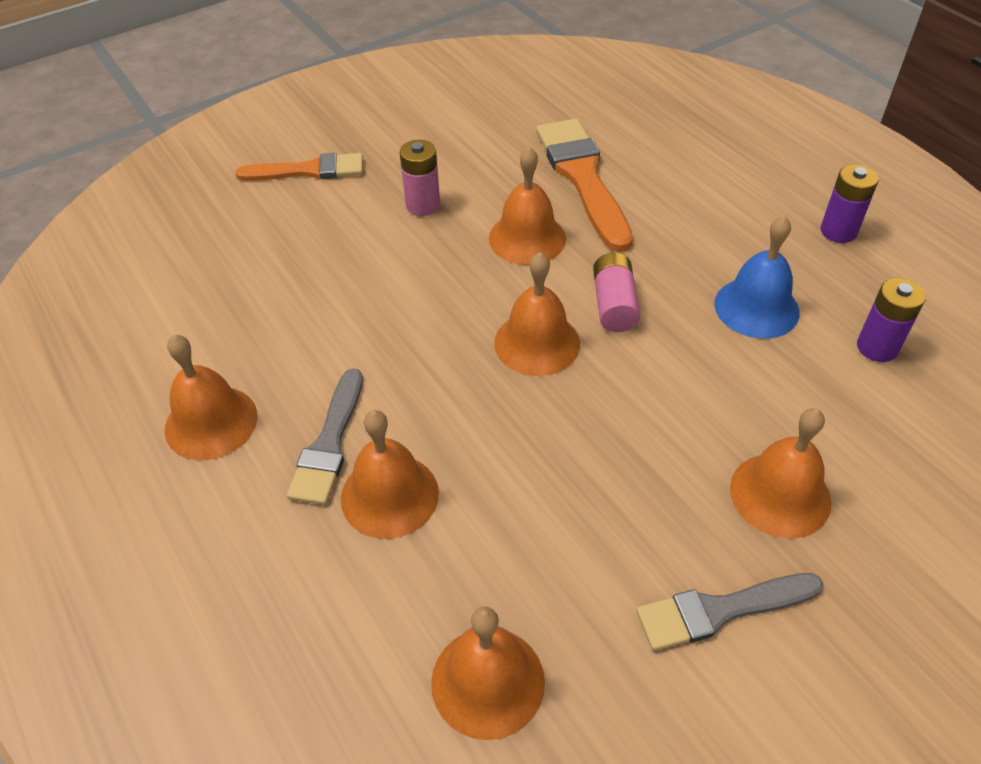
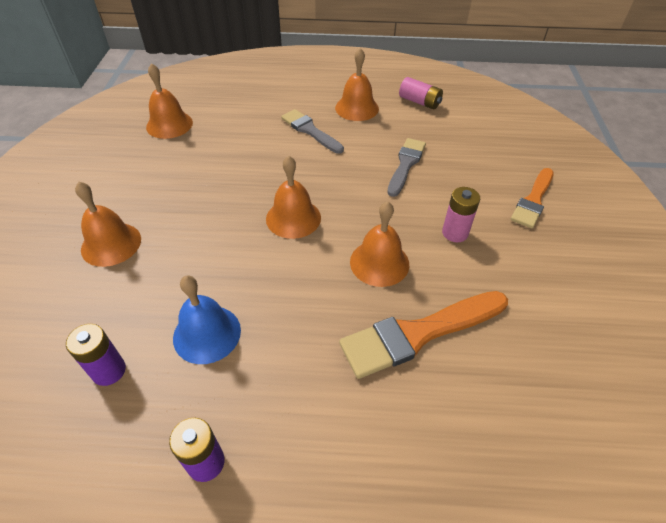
camera: 125 degrees right, 0 degrees up
(389, 495) = (266, 135): orange bell -> none
(583, 178) = (418, 334): orange brush -> orange brush turned 135 degrees clockwise
(614, 304) = (285, 266): pink battery -> pink battery (419, 102)
(720, 610) = (105, 189): grey brush -> grey brush (406, 164)

